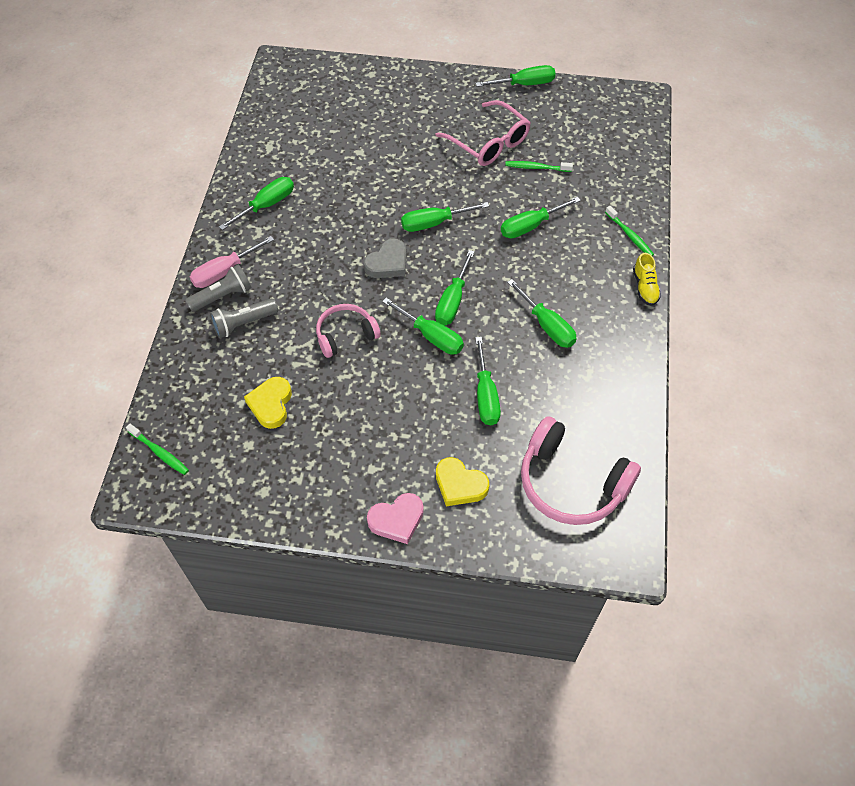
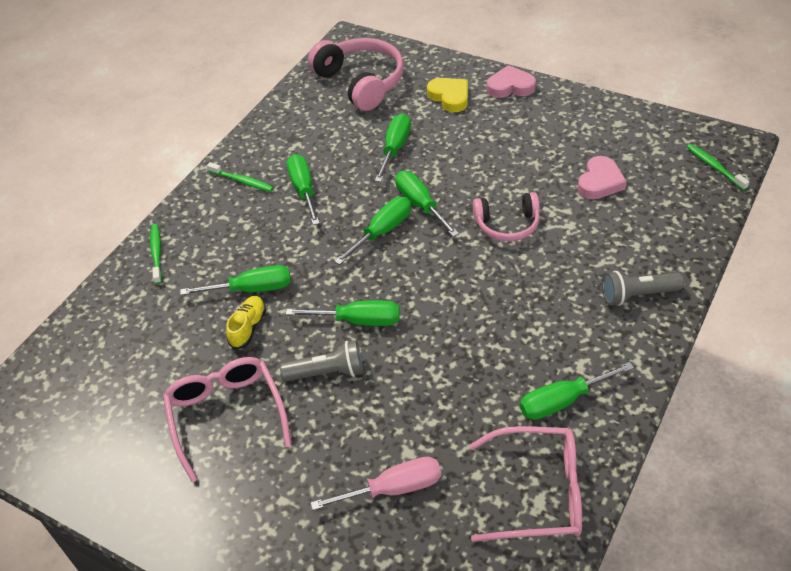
camera: 155 degrees left, 10 degrees down
(224, 272) = (632, 323): pink screwdriver -> pink screwdriver (393, 489)
(243, 323) = (616, 260): grey flashlight -> grey flashlight (327, 372)
(271, 151) = (538, 492): none -> pink glasses
(271, 404) = (600, 182): yellow heart -> pink heart
(388, 263) = (433, 287): grey heart -> none
(524, 84) = (110, 505): green screwdriver -> none
(536, 167) = (193, 361): green toothbrush -> green toothbrush (242, 181)
(645, 287) = (186, 201): yellow shoe -> yellow shoe (248, 327)

